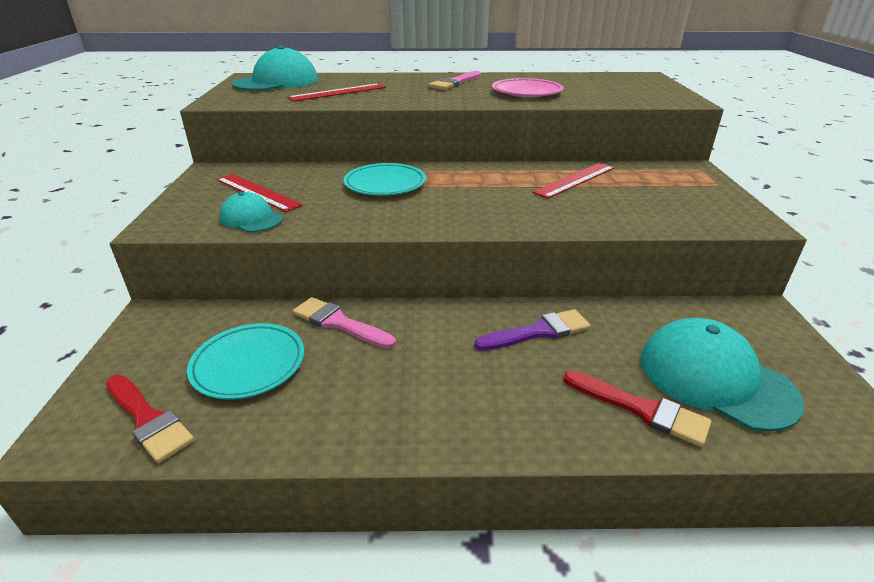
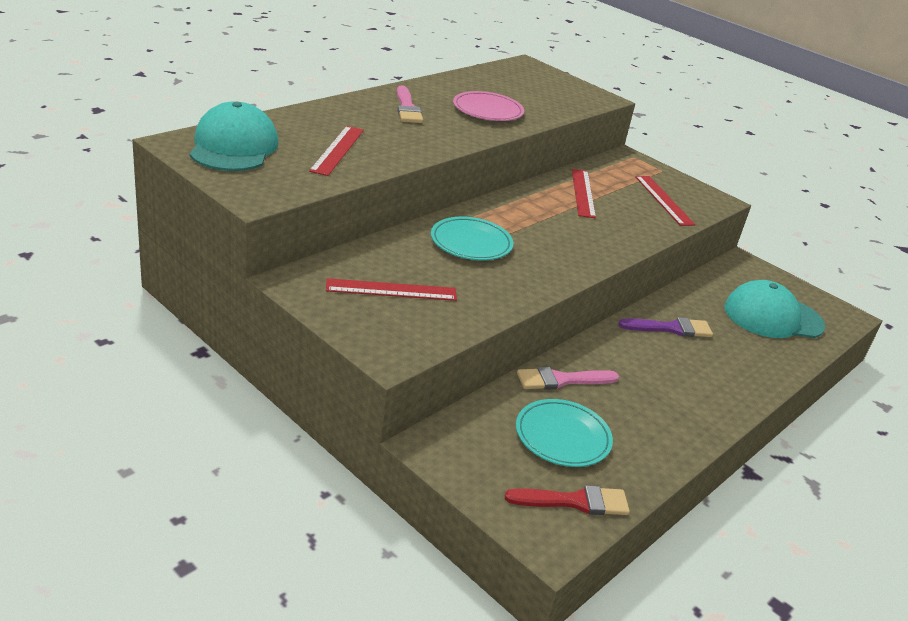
camera: 50 degrees left, 0 degrees up
(251, 218) = (445, 317): turquoise cap -> none
(538, 332) = (670, 328): purple brush -> purple brush turned 60 degrees clockwise
(641, 409) = (768, 351): red brush -> none
(668, 205) = (663, 200): none -> red ruler

